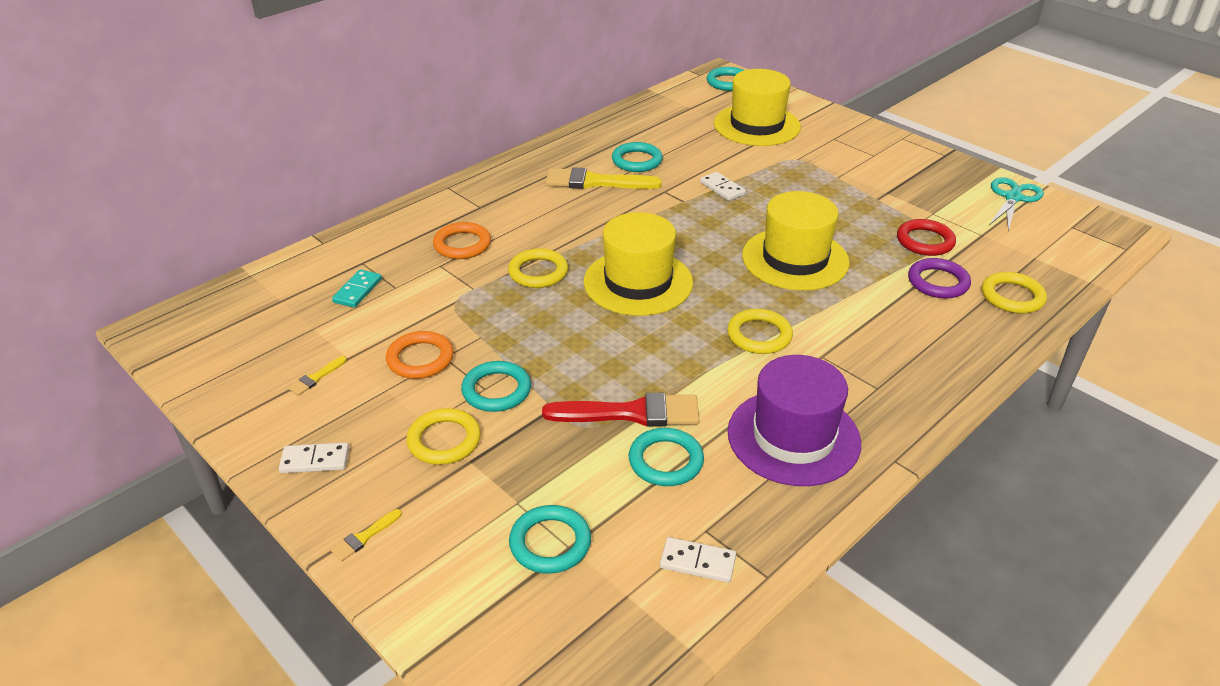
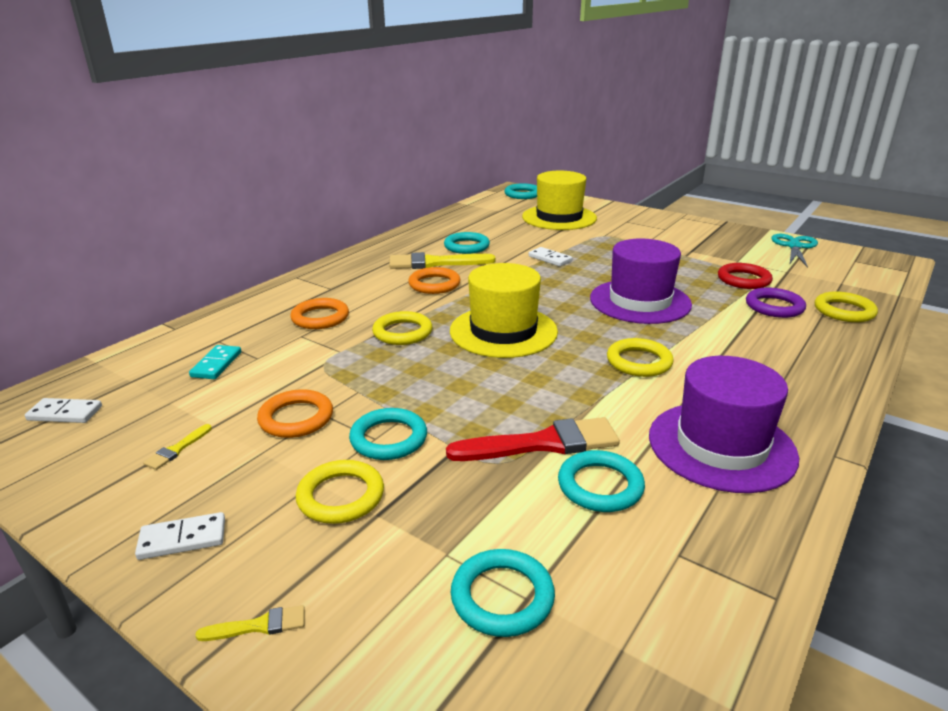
camera: 10 degrees left, 10 degrees down
(364, 537) = (259, 625): yellow brush -> yellow brush turned 135 degrees counterclockwise
(586, 212) = (434, 284): none -> orange ring
(697, 562) = (688, 593): white domino -> white domino (65, 413)
(795, 259) = (640, 301): yellow hat -> purple hat

